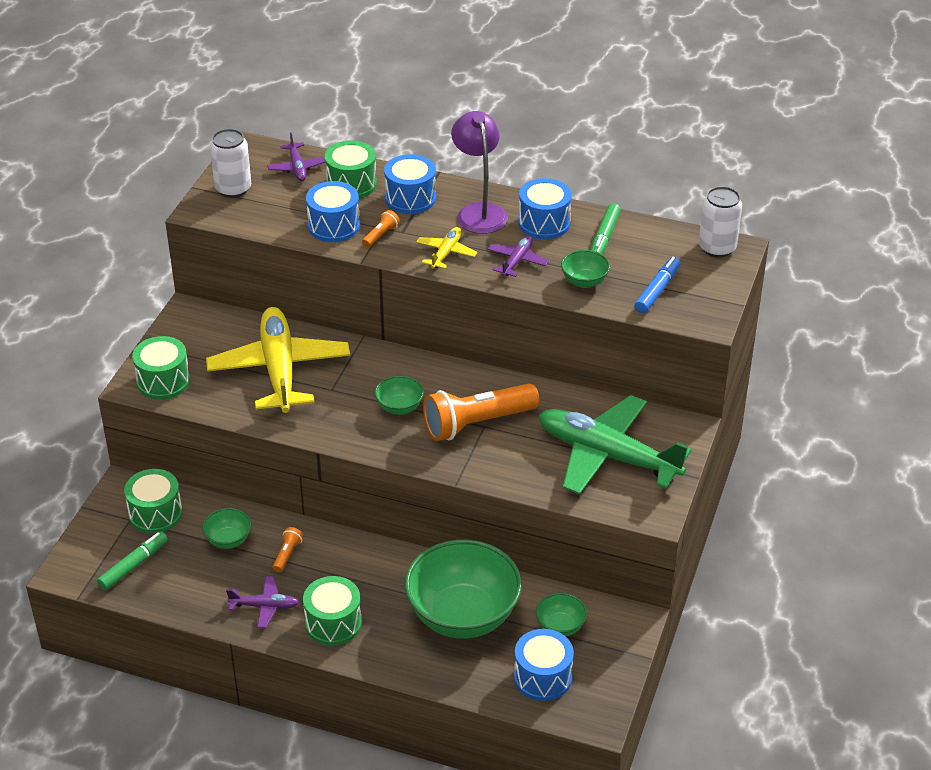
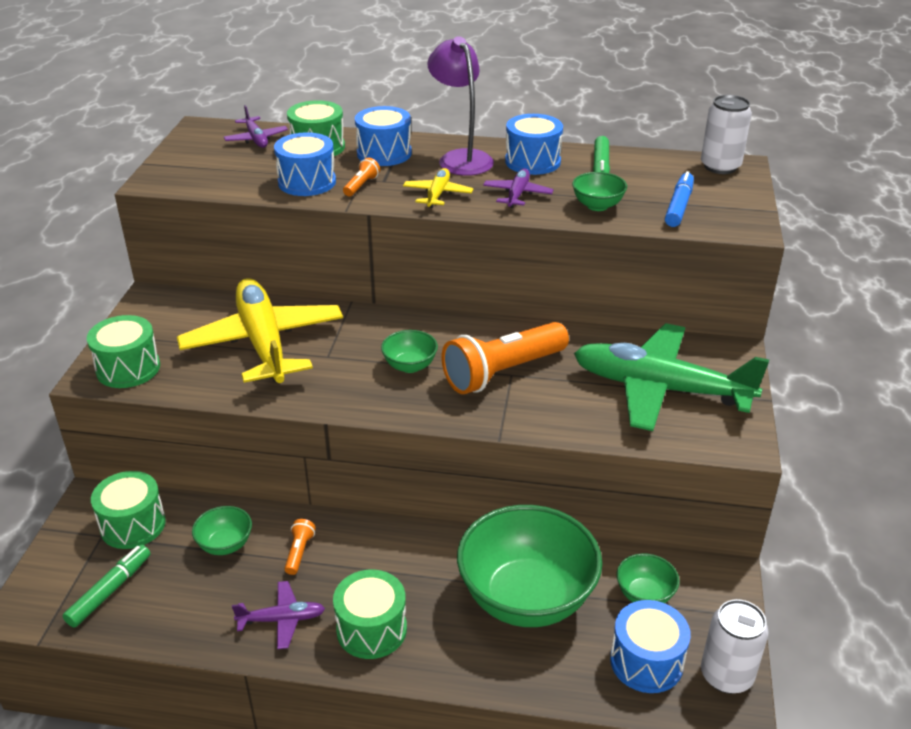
camera: 10 degrees left, 5 degrees down
(233, 189) = (189, 161): white can -> white can (726, 675)

